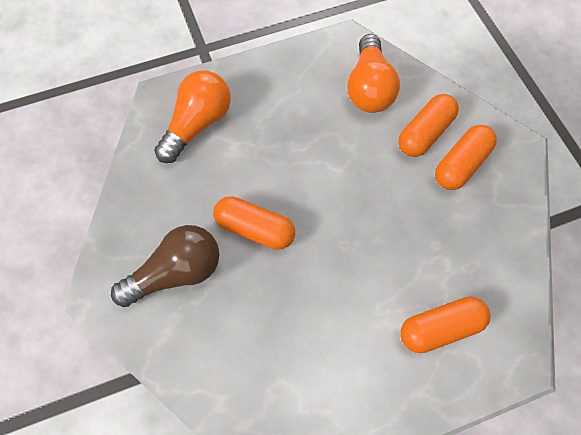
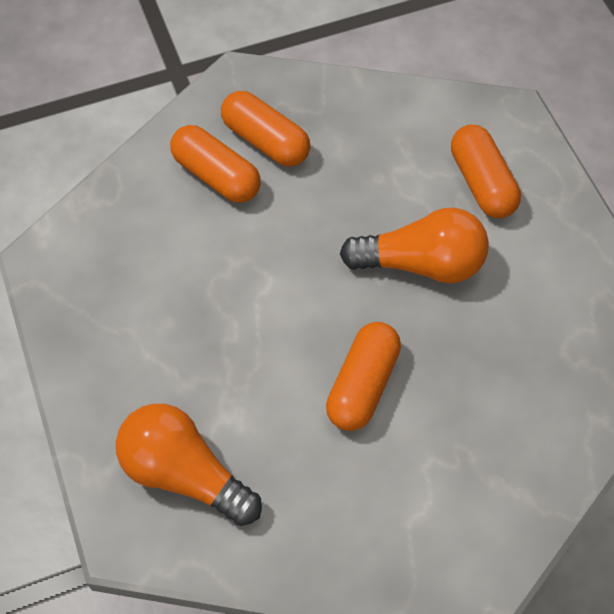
camera: 90 degrees left, 5 degrees down
(176, 273) = (433, 486): brown light bulb -> none
(369, 88) = (135, 236): orange light bulb -> orange light bulb (421, 263)

